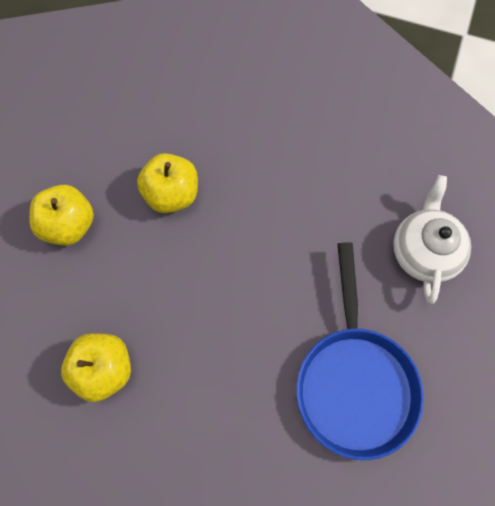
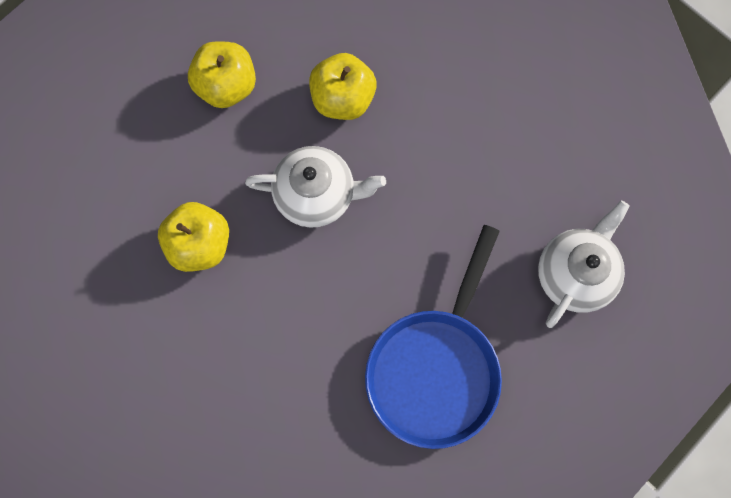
camera: 25 degrees right, 5 degrees up
(186, 280) = (317, 194): none -> white teapot

